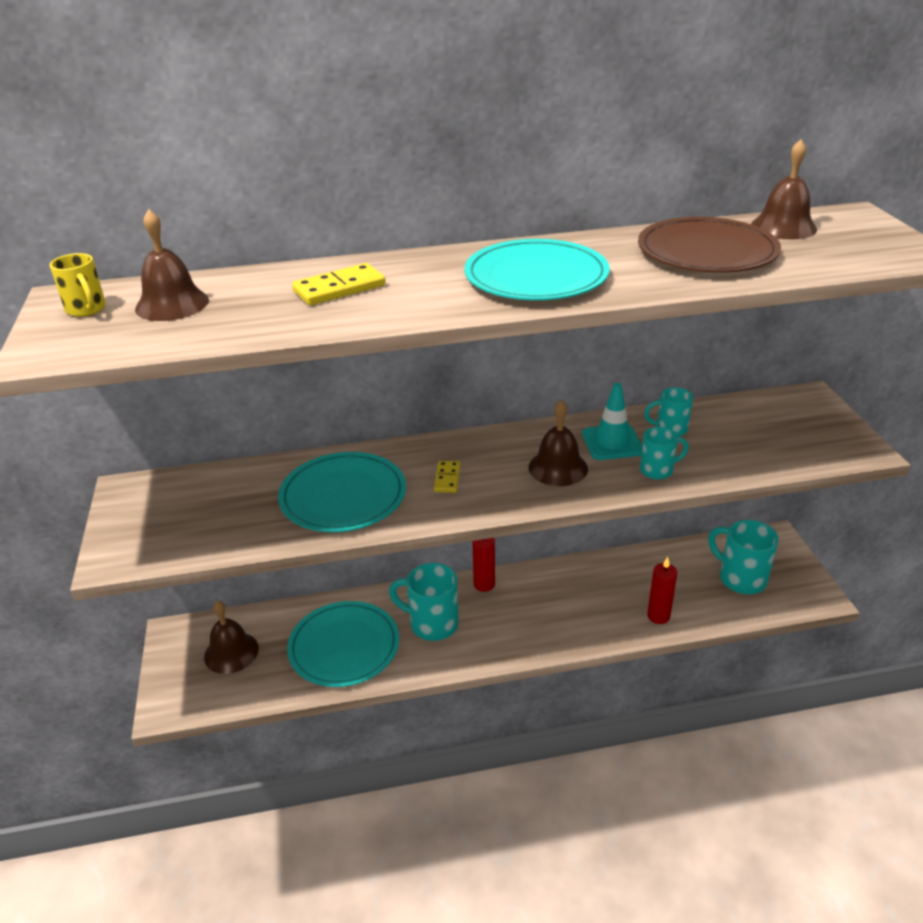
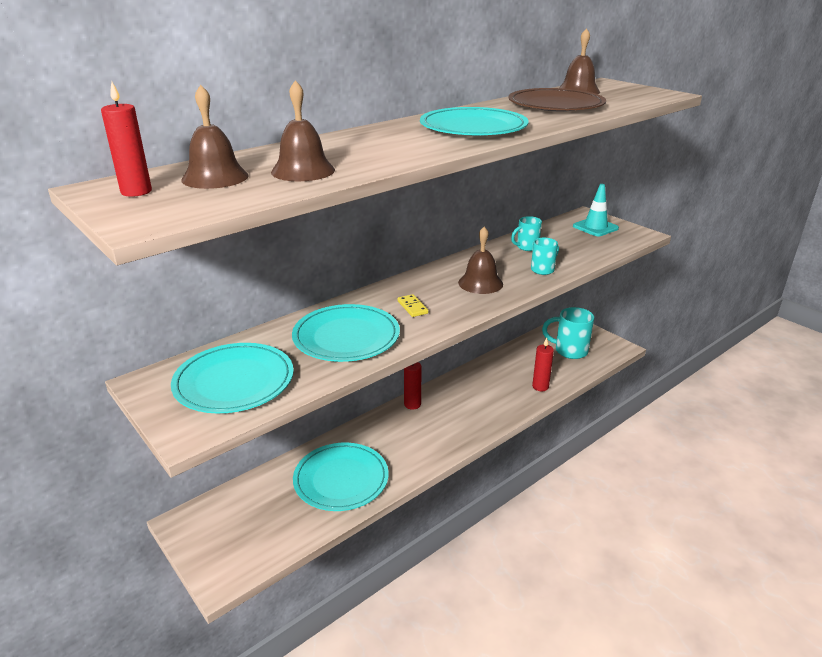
camera: 30 degrees left, 5 degrees down
(86, 309) = (136, 192): yellow mug -> red candle
(196, 516) = (234, 382): none -> turquoise plate
(231, 652) = (248, 517): brown bell -> brown bell (303, 171)
(339, 288) = (343, 150): yellow domino -> none
(432, 624) = (396, 441): turquoise mug -> none
(612, 442) = (499, 262): turquoise traffic cone -> turquoise traffic cone (595, 227)

